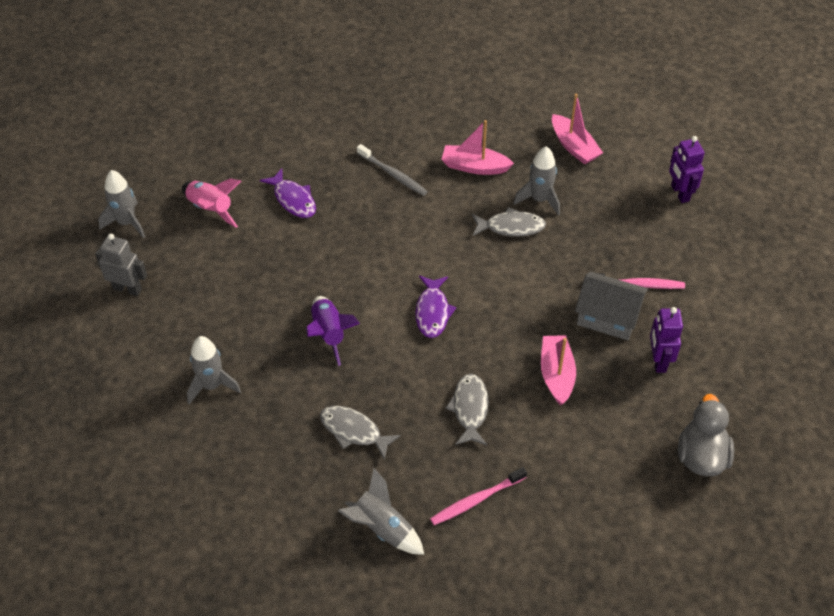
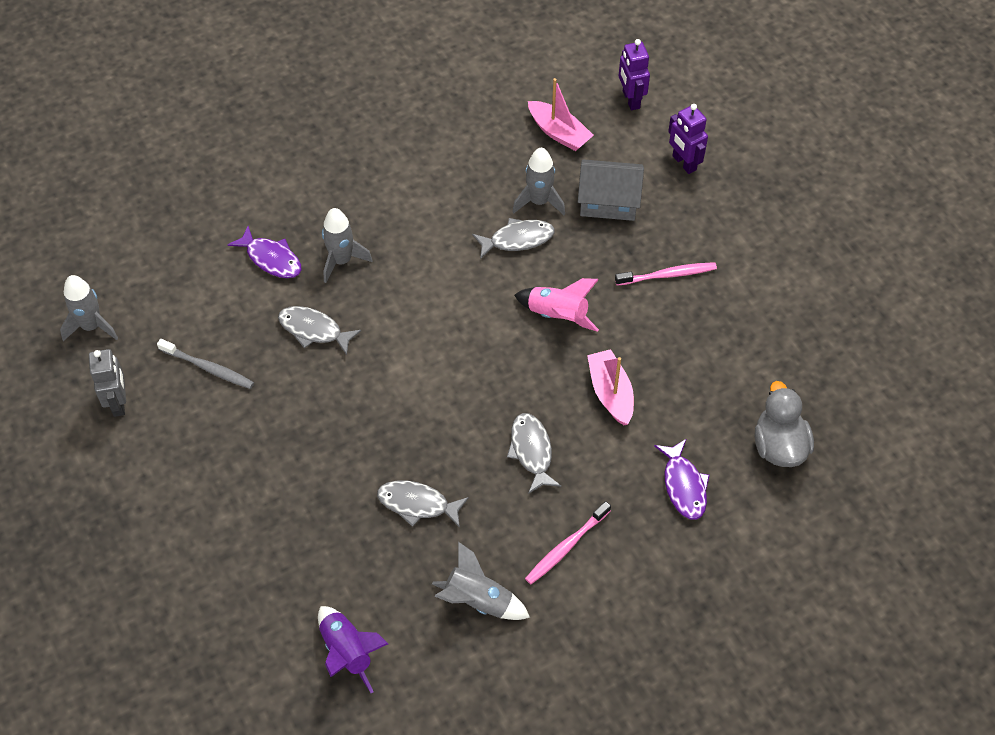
camera: 15 degrees left, 5 degrees up
(127, 289) = (118, 402): grey robot -> grey robot turned 75 degrees clockwise
(211, 209) = (182, 290): pink rocket -> pink rocket (557, 315)
(212, 385) = (249, 490): grey rocket -> grey rocket (341, 261)
(310, 265) = (314, 330): none -> grey fish
(329, 334) = (358, 403): purple rocket -> purple rocket (347, 652)
(393, 174) = (373, 206): grey toothbrush -> grey toothbrush (208, 368)
(432, 312) = (462, 354): purple fish -> purple fish (683, 485)
(474, 167) = (459, 178): pink boat -> none
(608, 317) = (646, 318): grey house -> grey house (608, 201)
(658, 361) = (710, 354): purple robot -> purple robot (630, 99)

